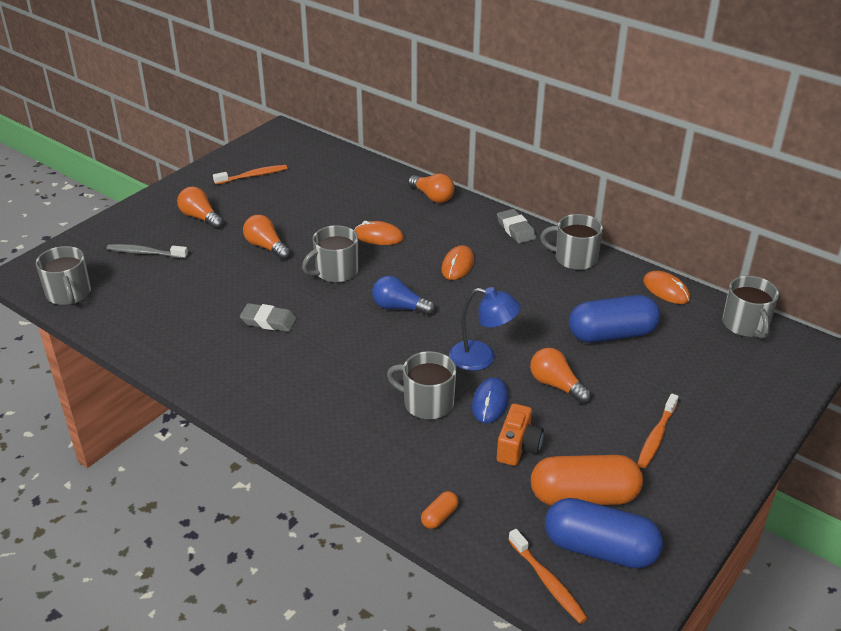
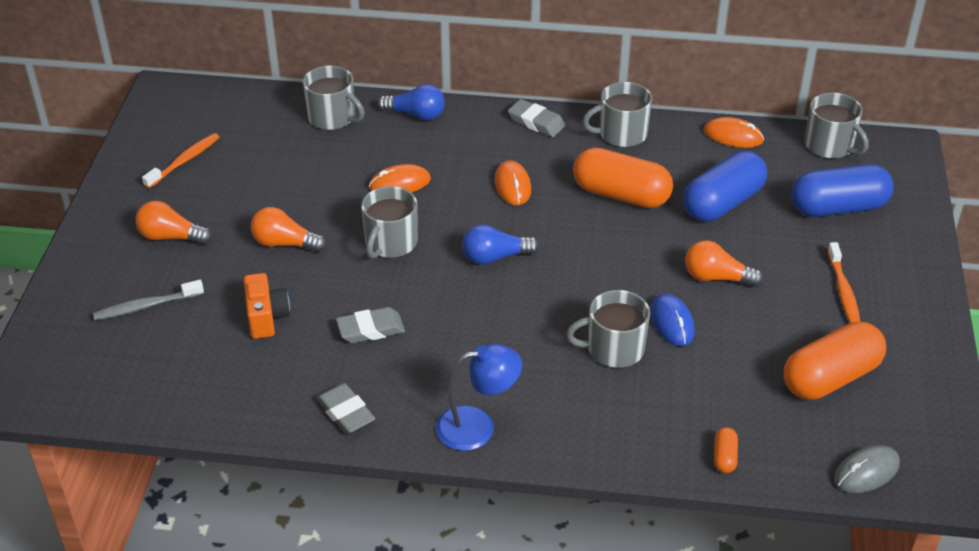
camera: 30 degrees left, 5 degrees up
(69, 294) = (101, 393): grey mug -> grey mug (333, 117)
(200, 367) = (345, 412): none -> grey eraser
(432, 197) = (416, 115): orange light bulb -> blue light bulb
(482, 358) = (624, 279): blue lamp -> blue lamp (477, 426)
(518, 447) = (735, 356): orange camera -> orange camera (266, 317)
(534, 300) = (621, 195): none -> orange capsule
(547, 582) = (866, 472): orange toothbrush -> grey mouse
(600, 549) = (883, 420): blue capsule -> blue capsule (838, 208)

